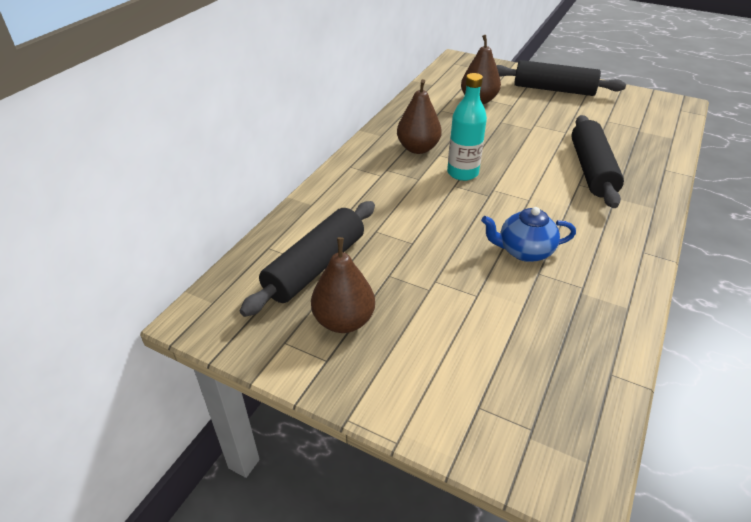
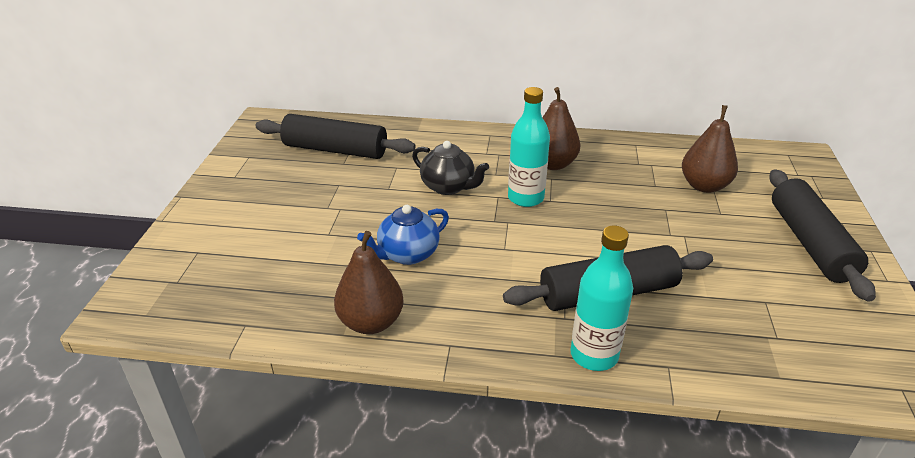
camera: 70 degrees right, 5 degrees down
(344, 321) = (276, 175): brown pear -> brown pear (371, 322)
(427, 207) = (448, 187): none -> black teapot
(524, 251) = (407, 254): blue teapot -> blue teapot turned 105 degrees counterclockwise
(654, 192) = (594, 355): none -> turquoise bottle

